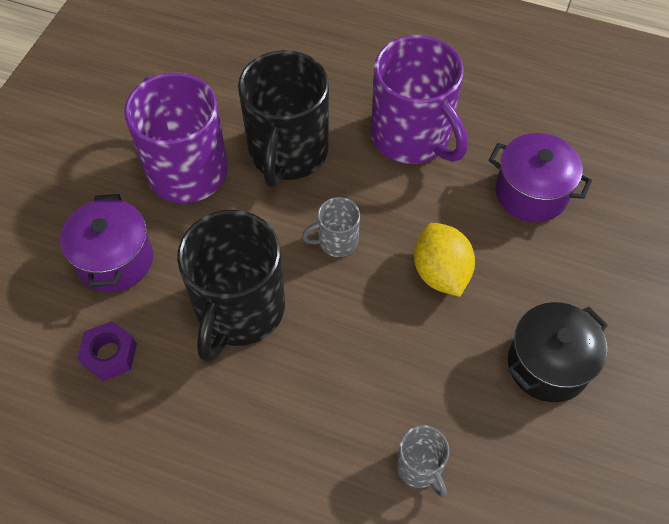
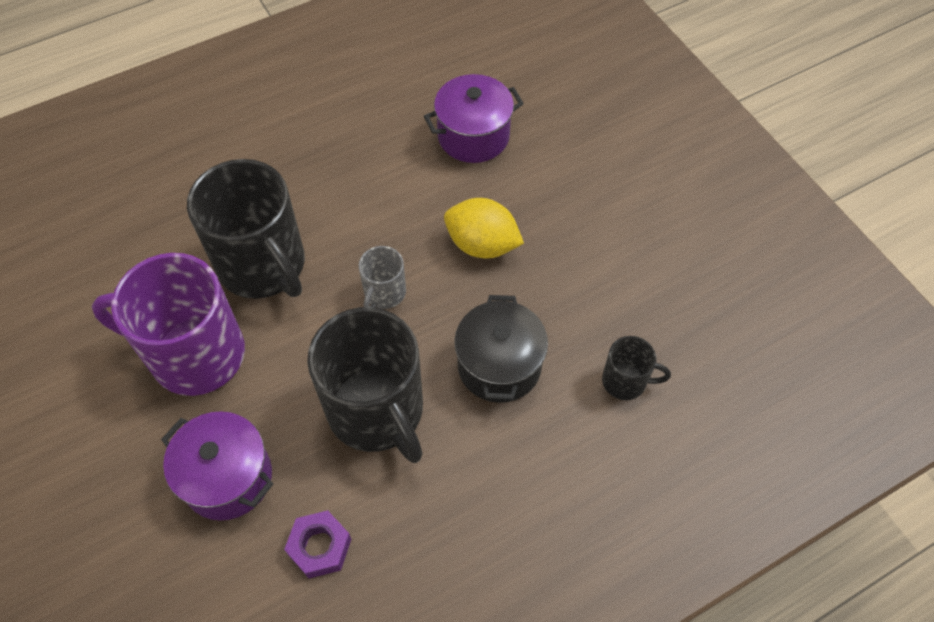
camera: 50 degrees left, 0 degrees up
(412, 137) = (344, 170): purple mug -> none
(420, 467) = (626, 381): grey mug -> black mug
(548, 364) = (618, 237): black pot -> black pot (499, 366)

